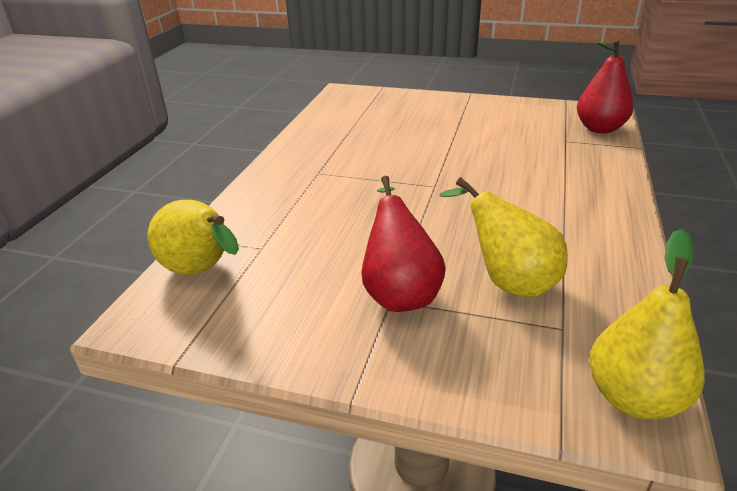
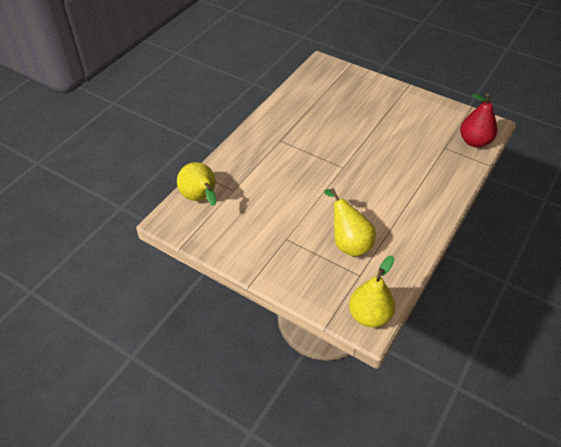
camera: 15 degrees right, 15 degrees up
(399, 292) = (292, 235): red pear -> none

